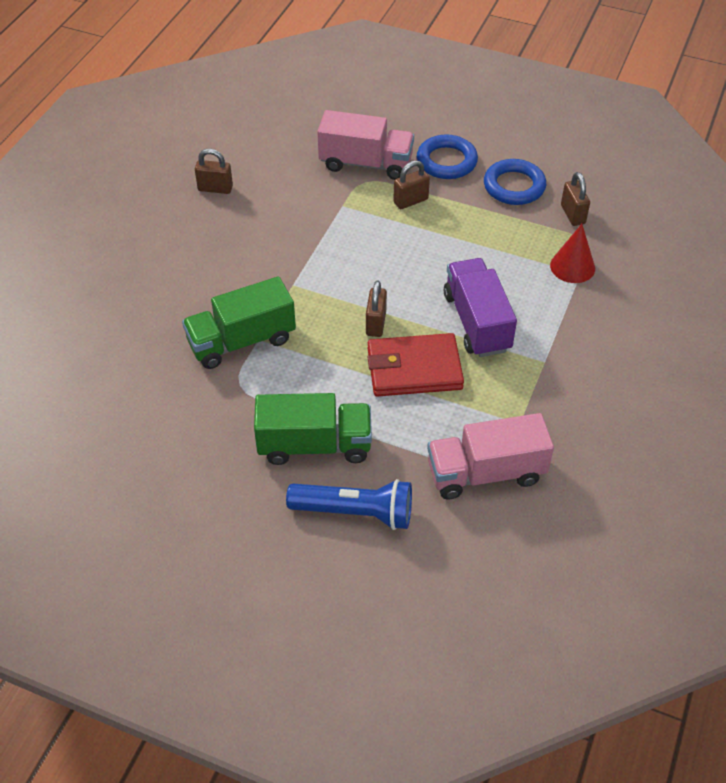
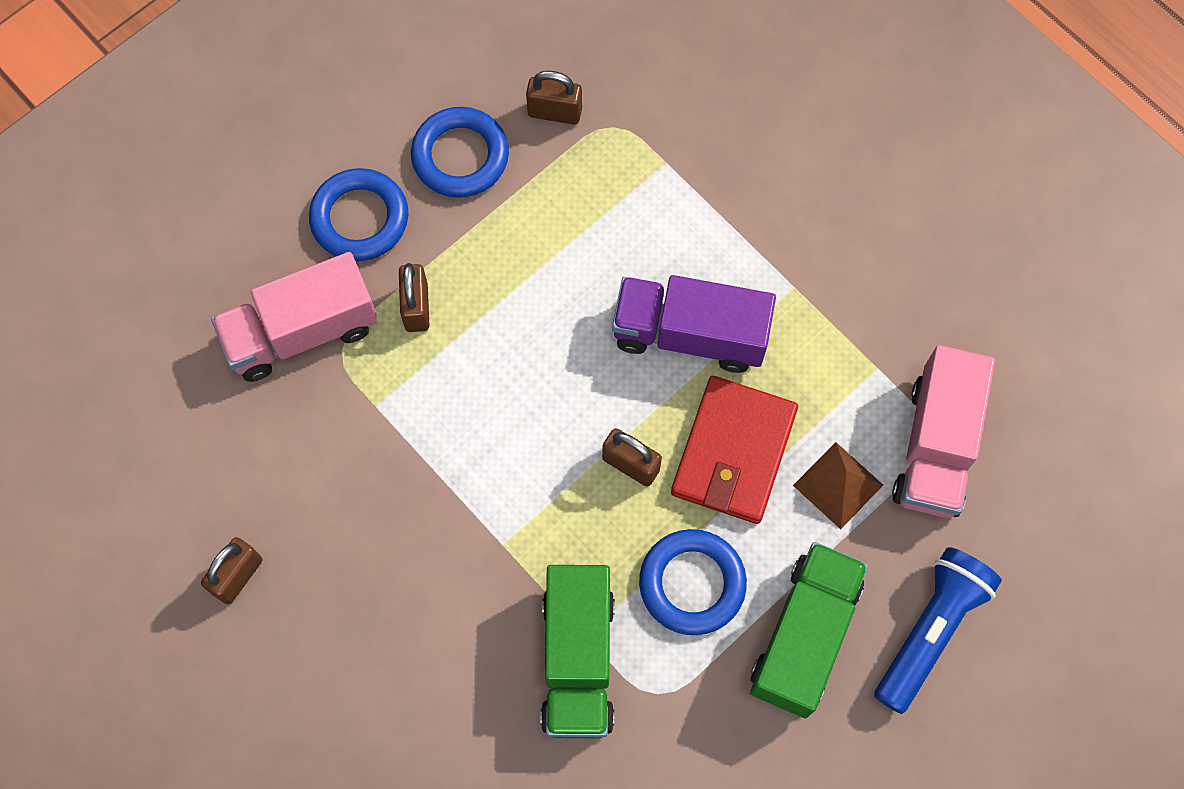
camera: 65 degrees left, 20 degrees up
(317, 378) = (692, 584): none -> blue ring
(366, 163) = (302, 332): pink truck -> pink truck turned 150 degrees counterclockwise
(425, 429) = (838, 485): none -> brown pyramid
(572, 266) = (649, 165): red cone -> none

